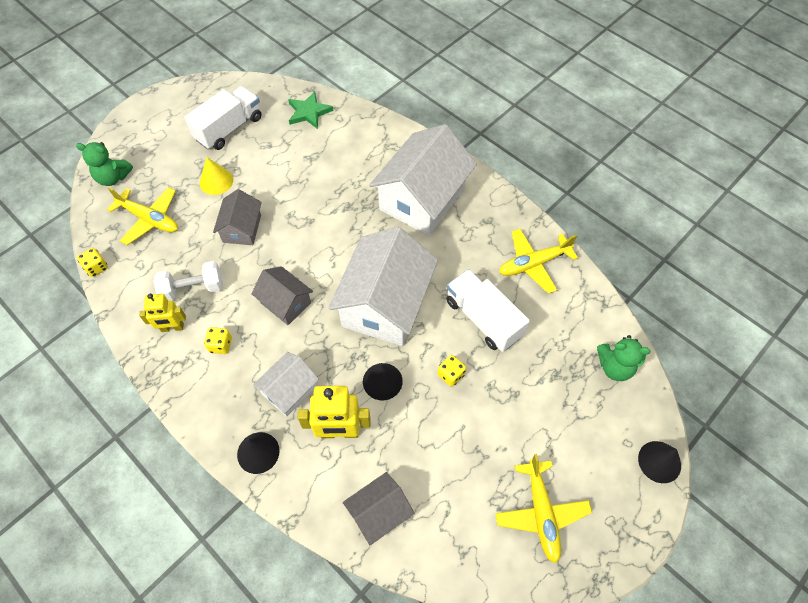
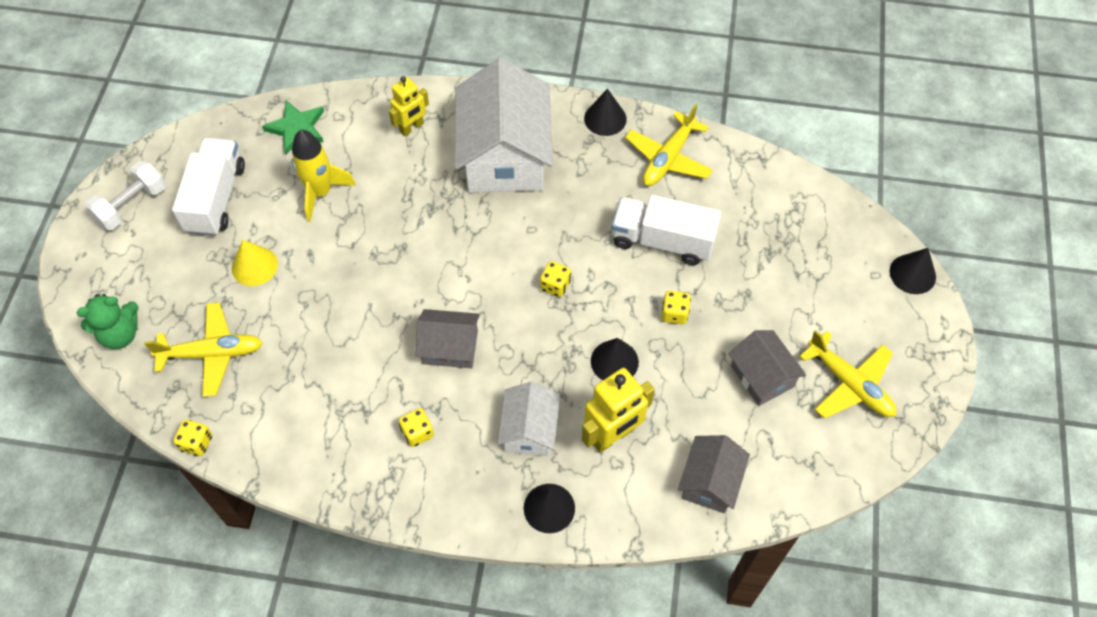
camera: 35 degrees left, 0 degrees up
(172, 328) = (347, 449): yellow robot -> yellow robot (411, 127)
(193, 289) = (334, 395): white dumbbell -> white dumbbell (132, 205)
(242, 228) = (332, 300): grey house -> grey house (762, 376)
(290, 158) = (320, 192): none -> yellow rocket
(385, 304) = (555, 285): white house -> yellow dice
(510, 212) = (605, 118): none -> black cone
(614, 367) = (814, 213): green teddy bear -> none

